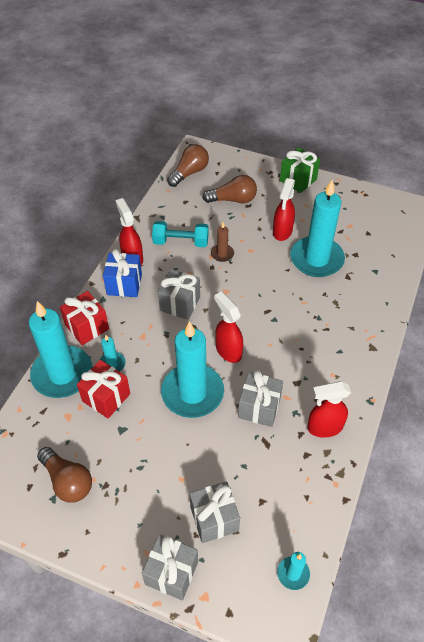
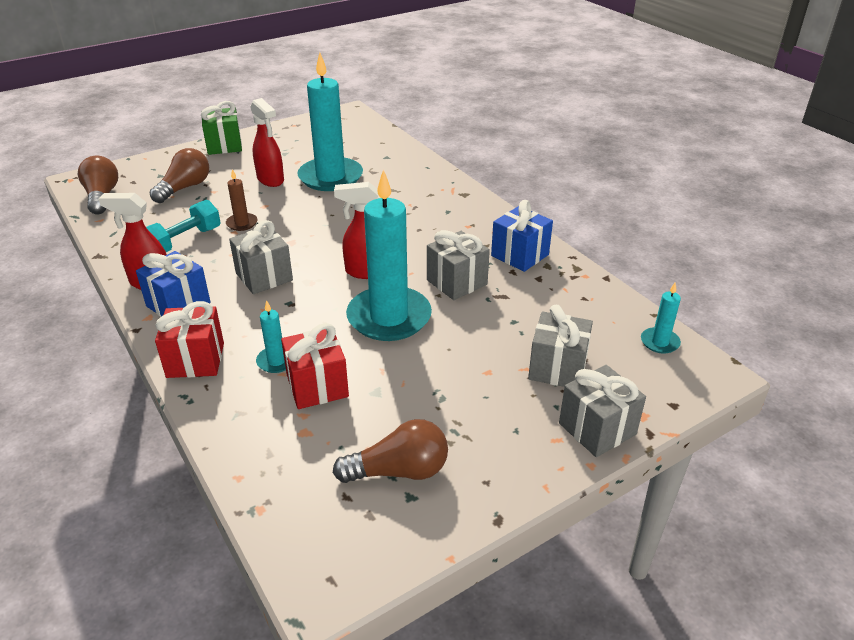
camera: 55 degrees left, 15 degrees down
(62, 374) = (236, 411): turquoise candle -> none
(324, 427) = (520, 255): red spray bottle -> blue gift

